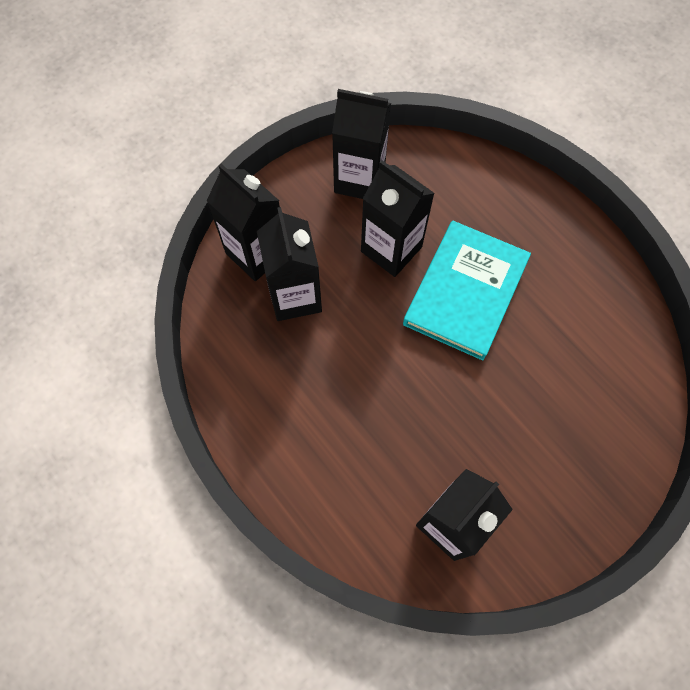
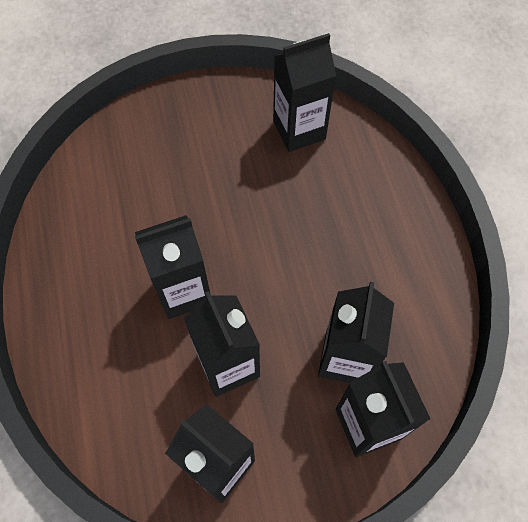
camera: 155 degrees left, 5 degrees down
(465, 292) = (183, 291): turquoise book -> black carton

